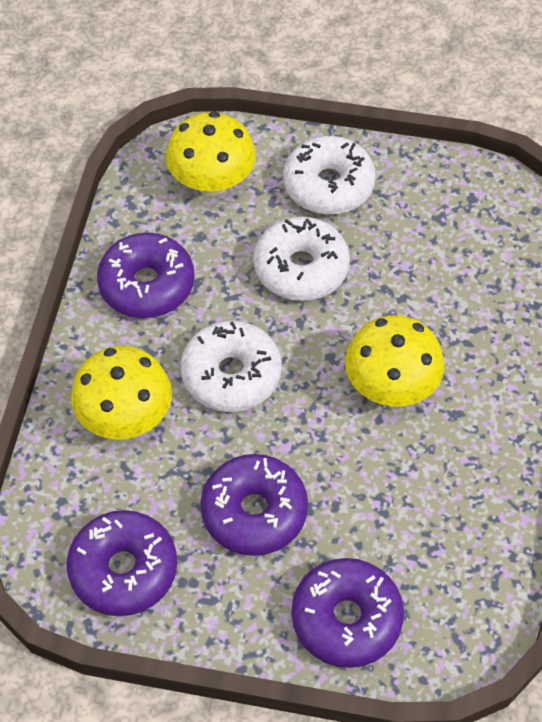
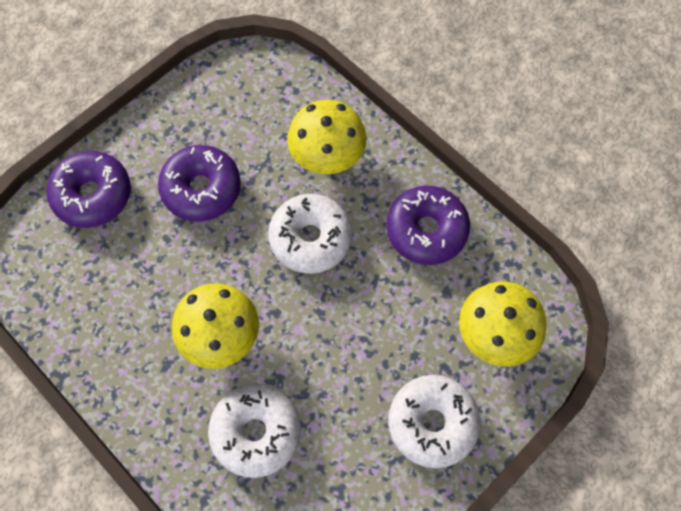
camera: 125 degrees right, 10 degrees up
(123, 569) = (224, 98): purple donut -> none
(301, 268) = (366, 345): white donut -> white donut (256, 432)

